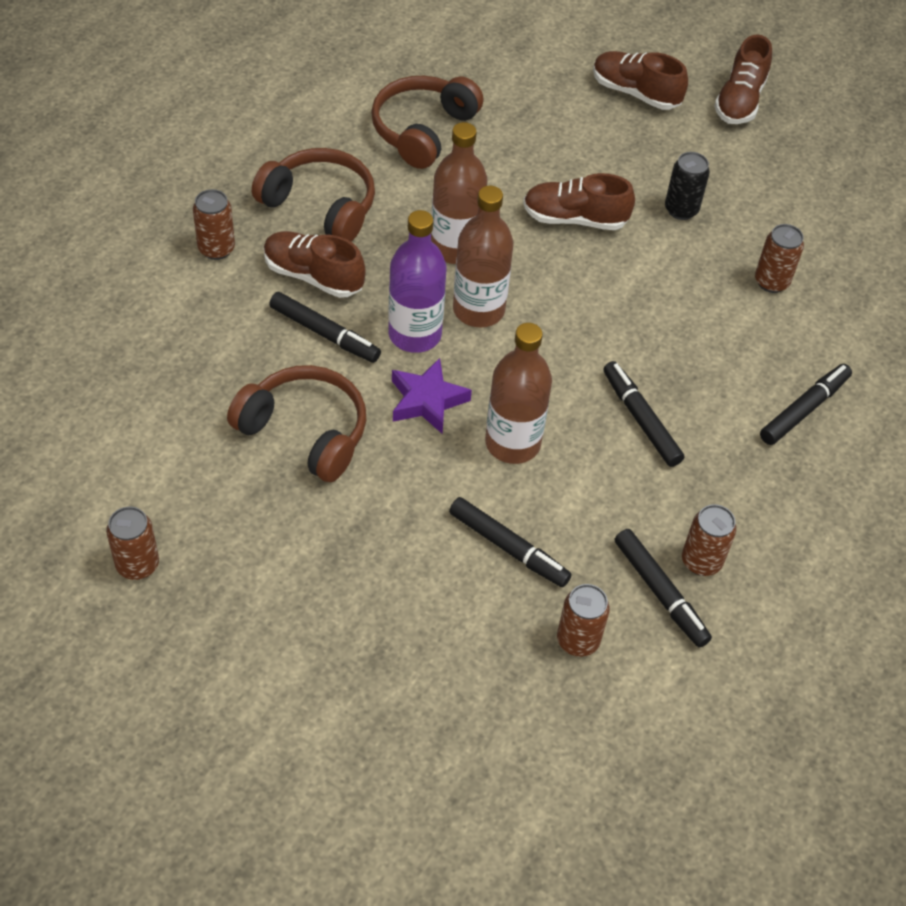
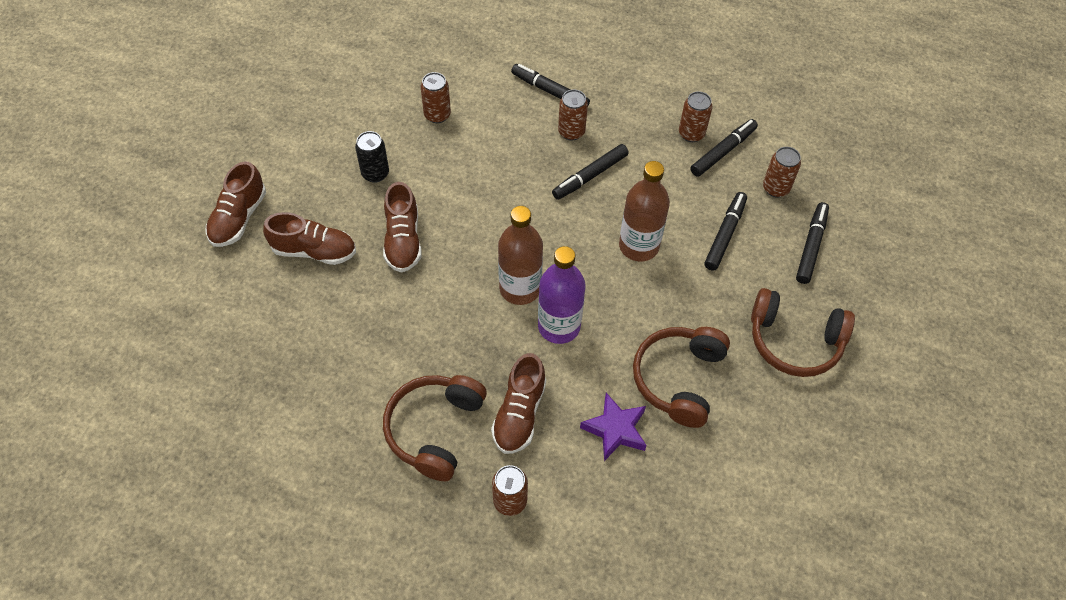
camera: 100 degrees left, 5 degrees up
(137, 565) = (839, 459): brown can -> brown can (571, 132)
(324, 333) = (578, 389): black marker -> black marker (811, 246)
(422, 130) = (318, 369): brown headphones -> brown headphones (794, 341)
(427, 400) = (620, 305): purple star -> purple star (615, 429)
(455, 248) = (458, 316): brown bottle -> none
(739, 101) = (237, 147): brown shoe -> brown shoe (314, 251)

